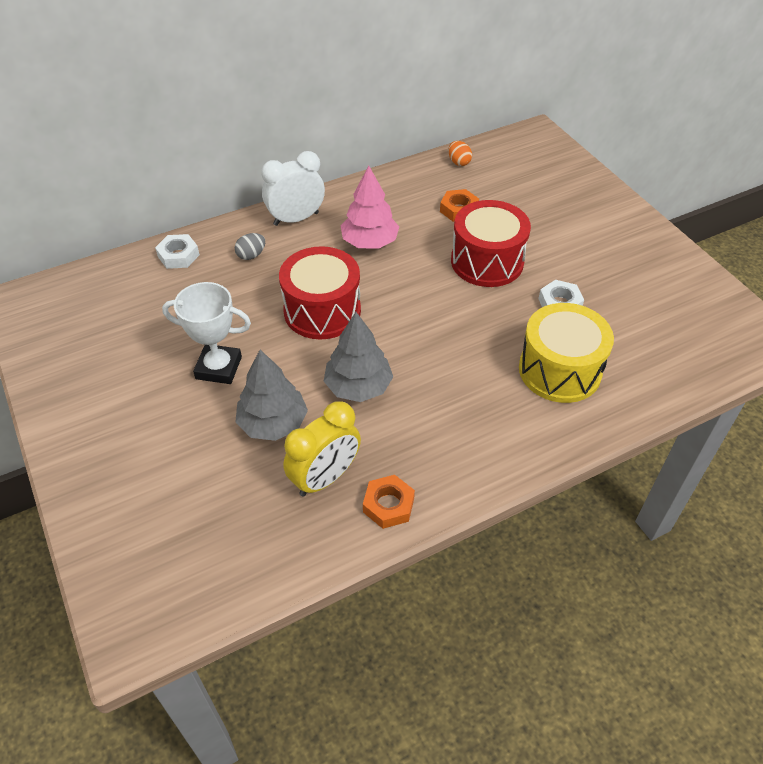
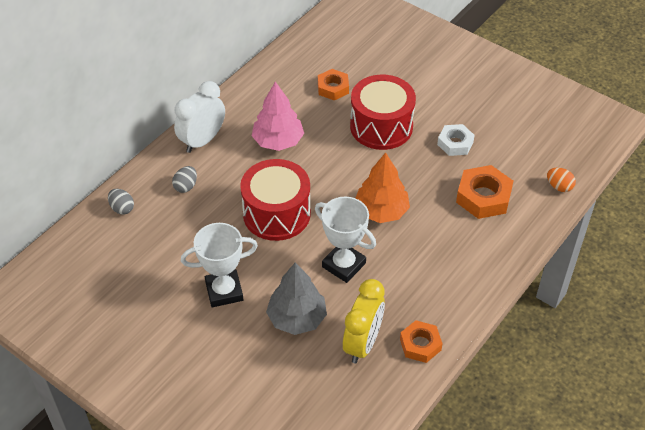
camera: 25 degrees left, 0 degrees up
(178, 255) = (122, 208): white nut -> grey egg
(358, 386) = (344, 265): grey tree -> white trophy
(434, 345) = (381, 211): none -> orange tree
(459, 162) = (308, 44): orange egg -> orange egg (559, 186)
(559, 370) = (483, 197): yellow drum -> orange nut

